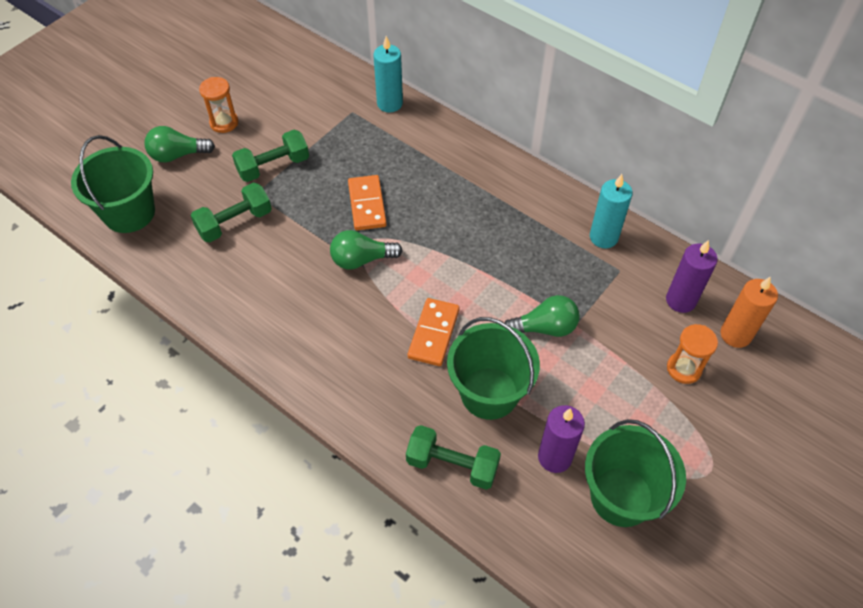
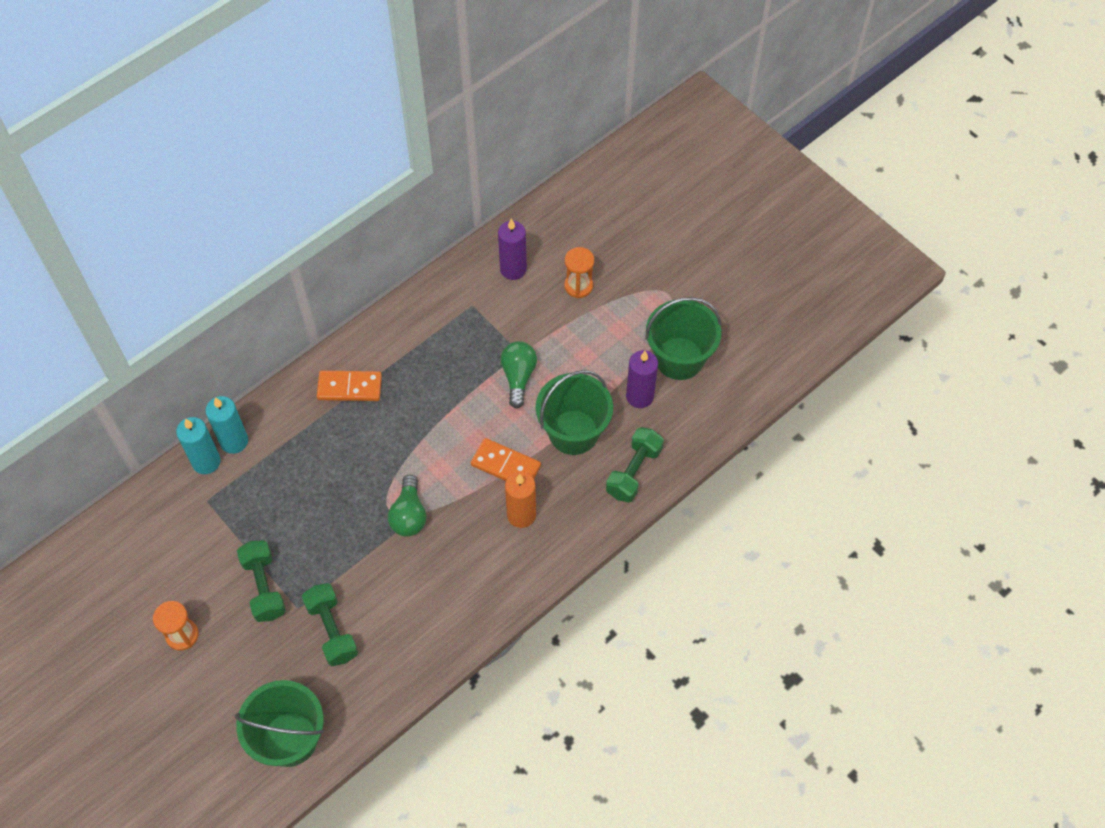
camera: 80 degrees left, 5 degrees up
(178, 155) = (218, 687): green light bulb -> none
(367, 204) = (341, 501): orange domino -> orange domino (349, 387)
(603, 237) = (433, 309): turquoise candle -> turquoise candle (234, 441)
(735, 334) = (554, 241): orange candle -> orange candle (521, 515)

